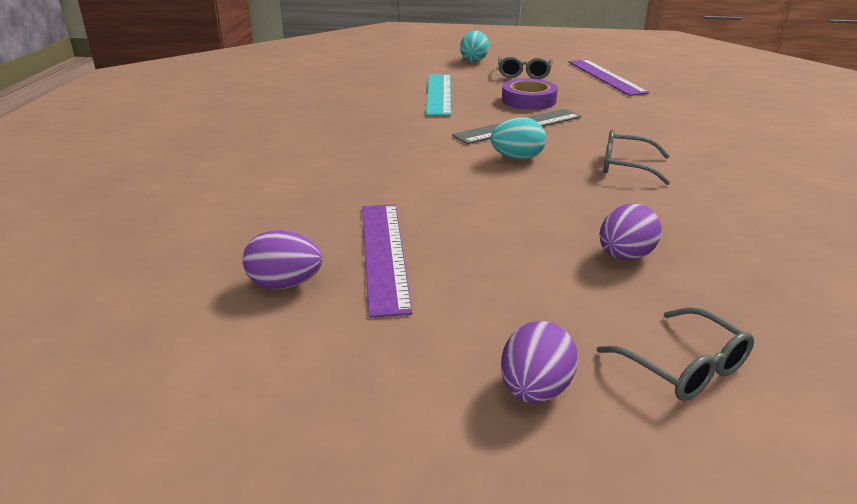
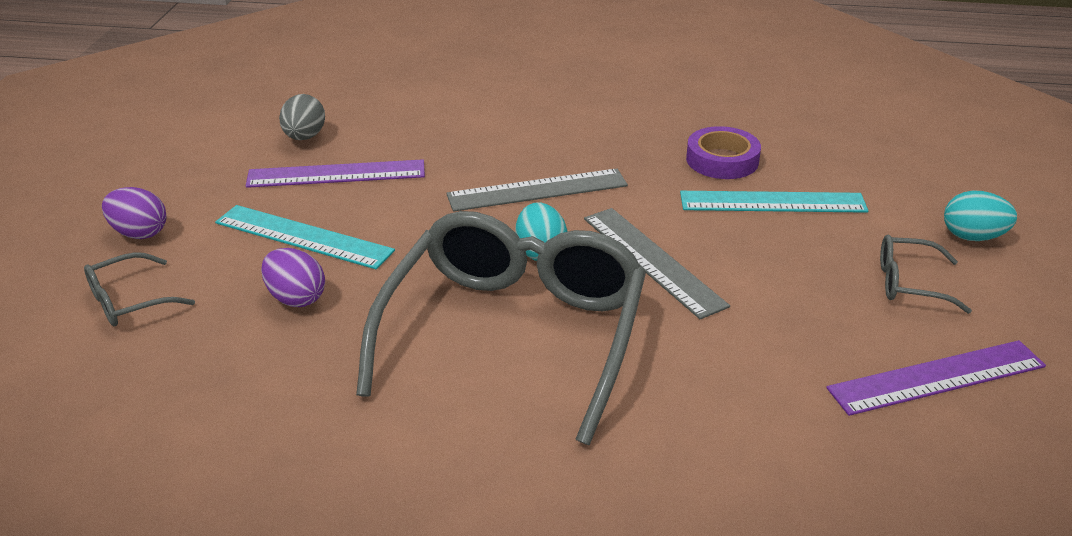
camera: 90 degrees right, 5 degrees up
(285, 284) = (304, 137): purple egg -> grey egg
(422, 159) = (537, 190): none -> grey ruler
(516, 263) = (303, 236): none -> turquoise ruler
(528, 100) = (767, 277): purple tape -> purple tape (722, 160)
(626, 166) = (514, 334): grey glasses -> grey glasses, size x2.45

